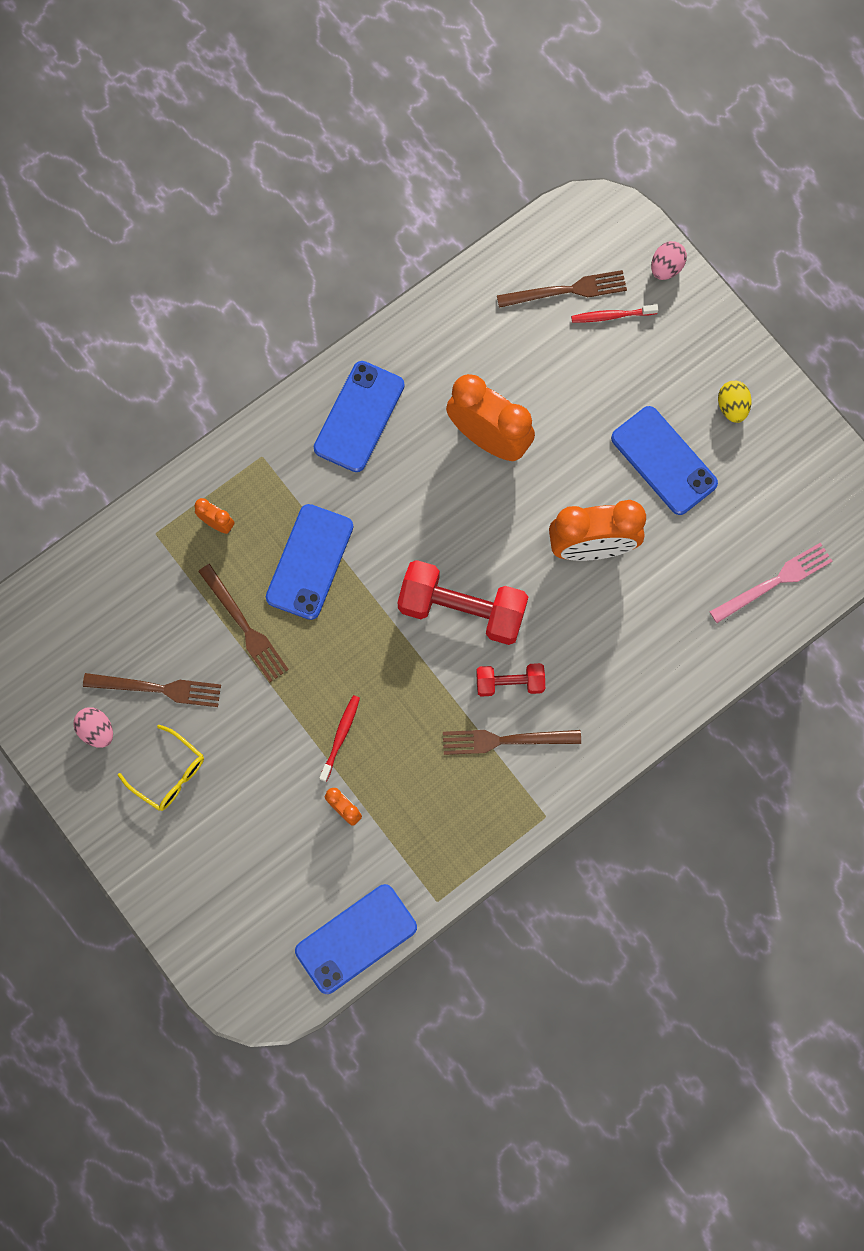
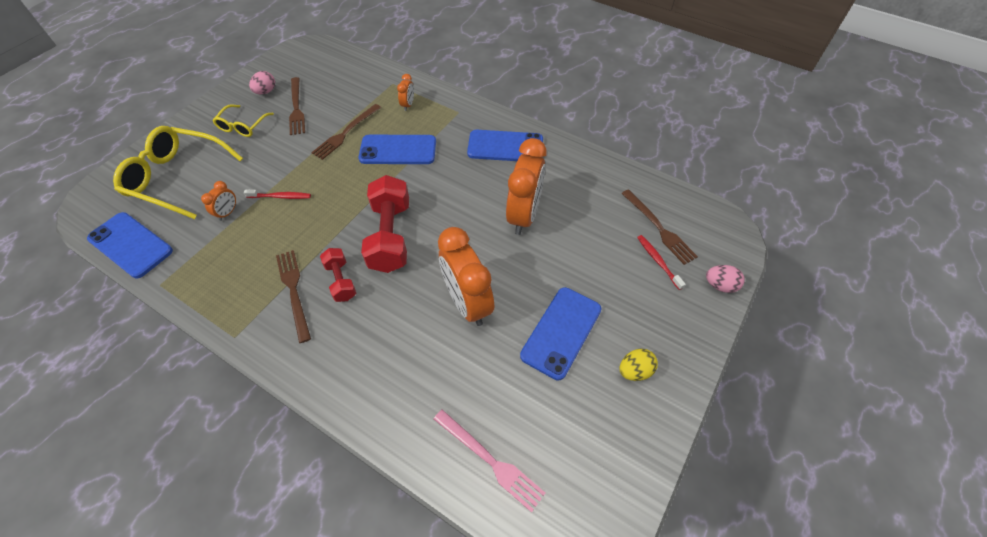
camera: 70 degrees right, 20 degrees down
(248, 875) = (177, 178): none -> yellow glasses

